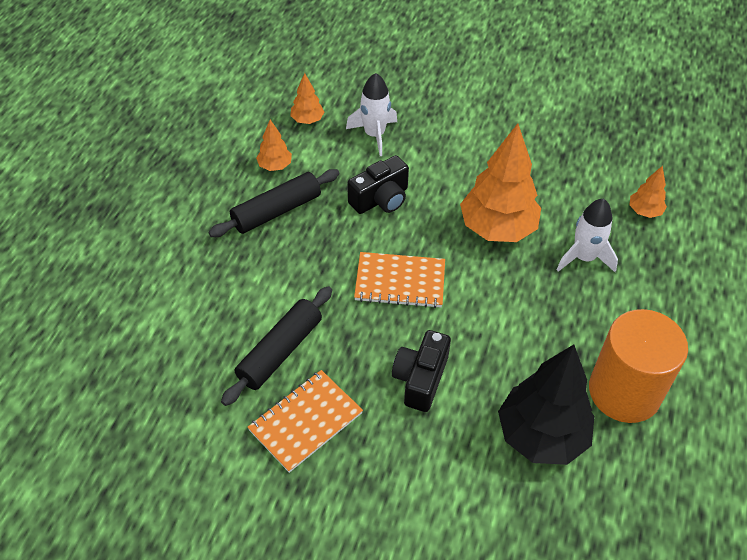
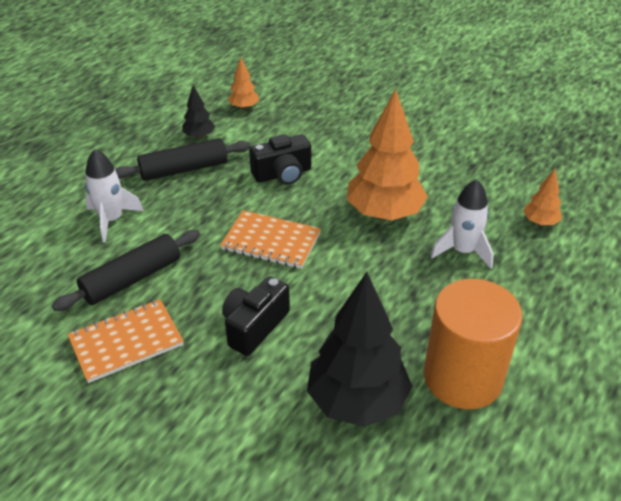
camera: 15 degrees right, 10 degrees down
(275, 166) = (199, 136): orange tree -> black tree
(374, 135) = (299, 126): white rocket -> white rocket (112, 220)

